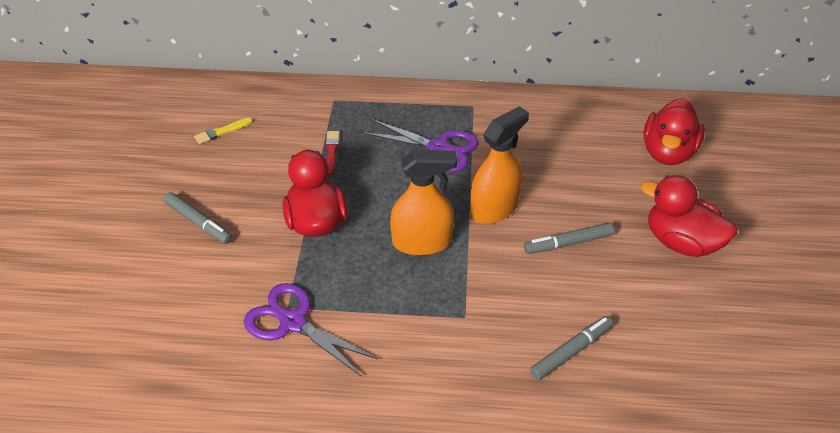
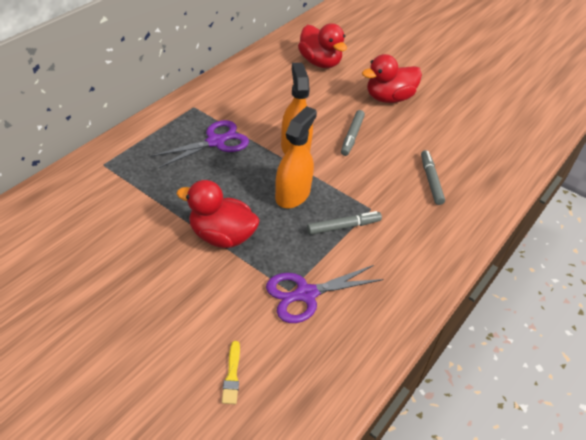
camera: 60 degrees left, 0 degrees up
(198, 222) = (151, 304): grey marker -> grey marker (343, 226)
(222, 131) = (59, 243): yellow brush -> yellow brush (232, 375)
(331, 151) = (158, 192): red brush -> none

